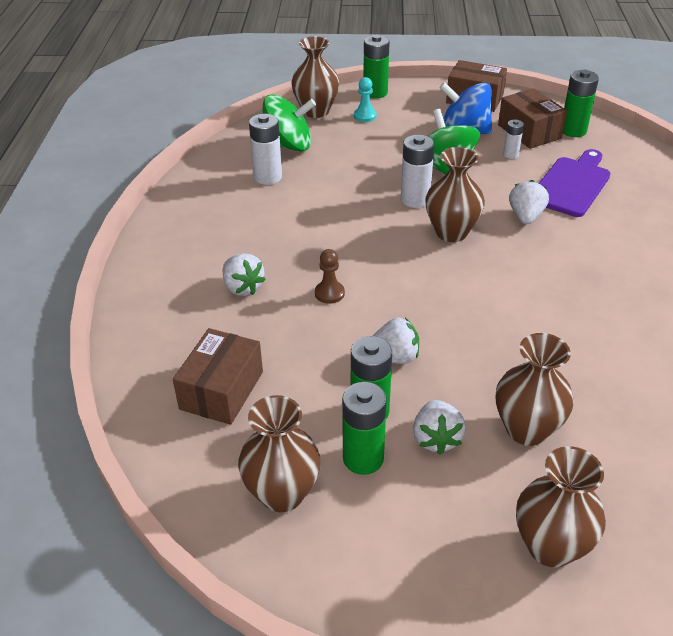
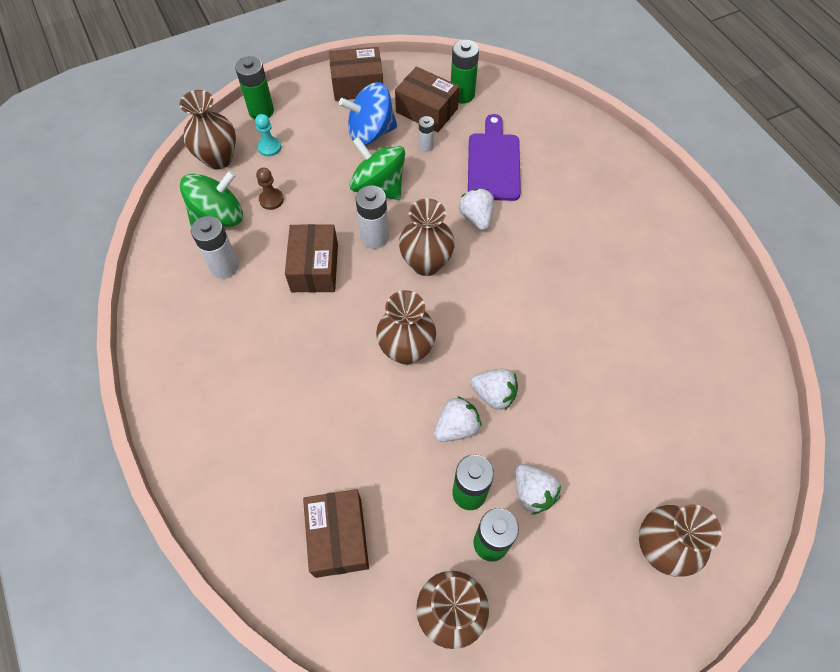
camera: 30 degrees left, 20 degrees up
(243, 287) = (285, 413): white strawberry -> white strawberry (494, 394)
(329, 293) = (364, 383): brown pawn -> brown pawn (271, 200)
(344, 202) = (314, 268): none -> brown box
(526, 429) = (591, 448): brown vase -> brown vase (407, 350)

